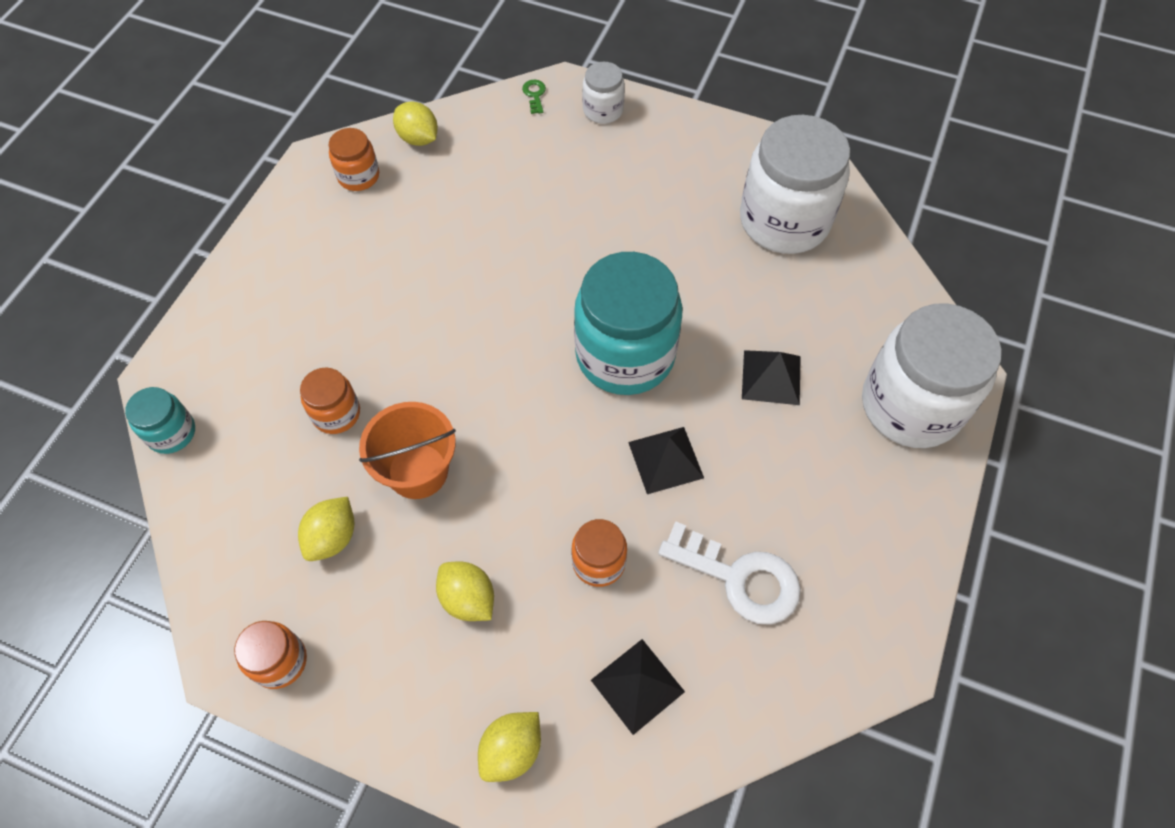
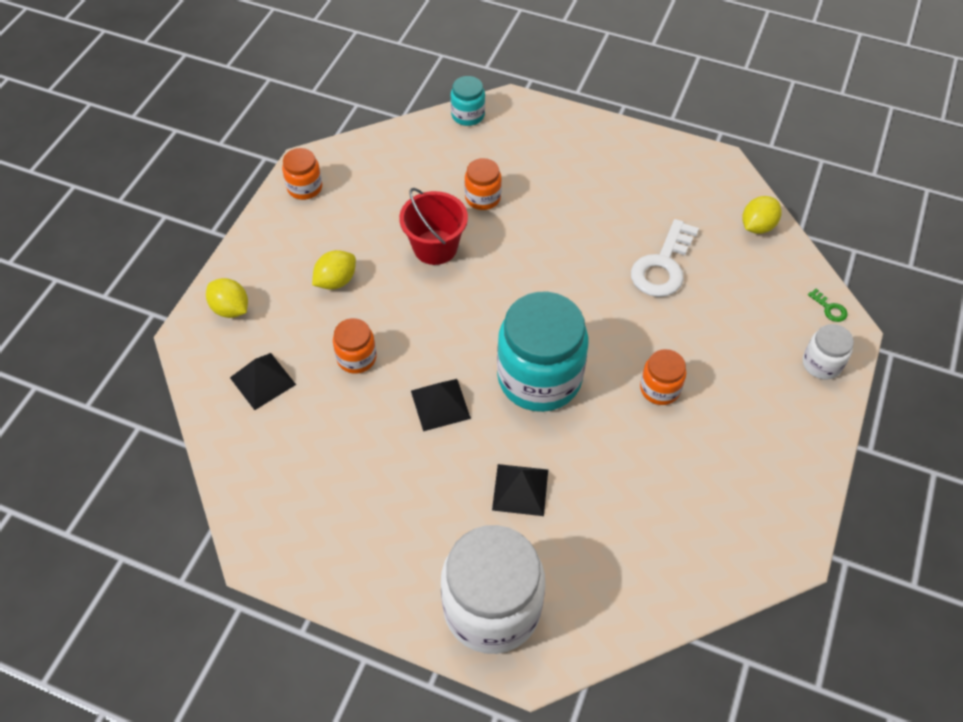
camera: 90 degrees right, 5 degrees down
(332, 537) = (386, 205): yellow lemon -> none
(358, 176) = (708, 190): orange jar -> orange jar (660, 389)
(418, 471) = (435, 247): orange bucket -> red bucket
(534, 95) = (829, 308): green key -> green key turned 60 degrees clockwise
(740, 578) = (336, 451): white key -> white key (663, 266)
(784, 220) = (703, 517): white jar -> none

